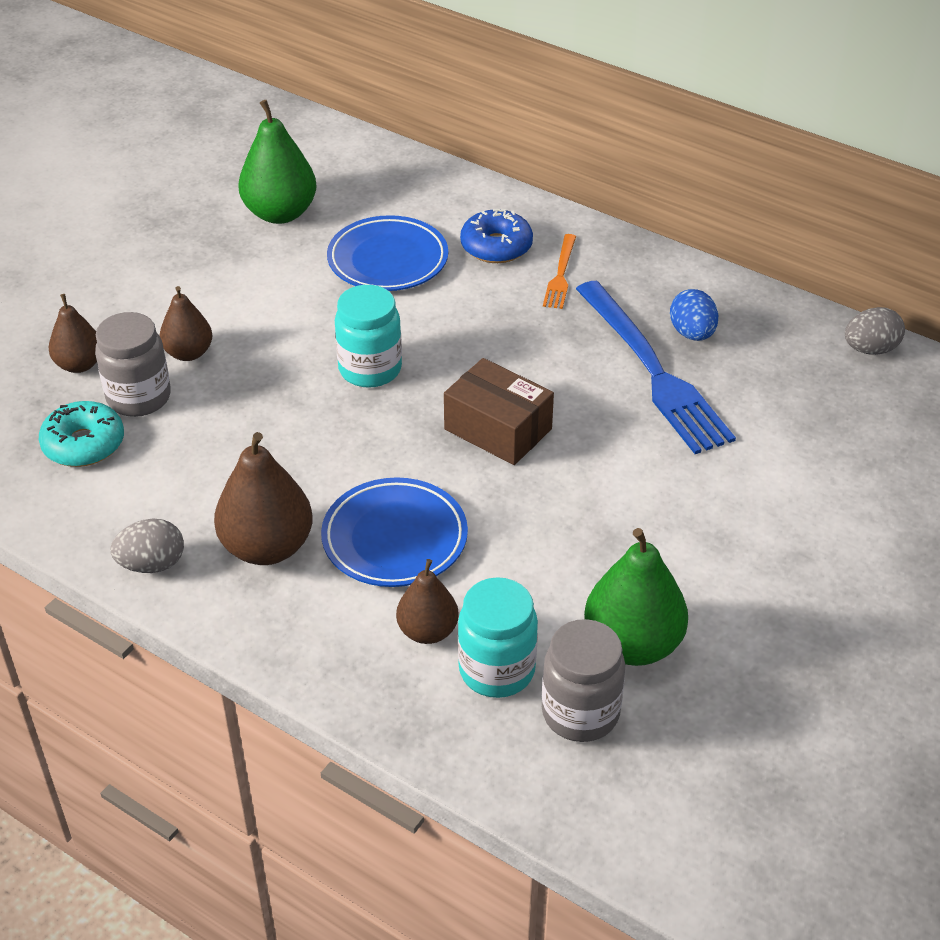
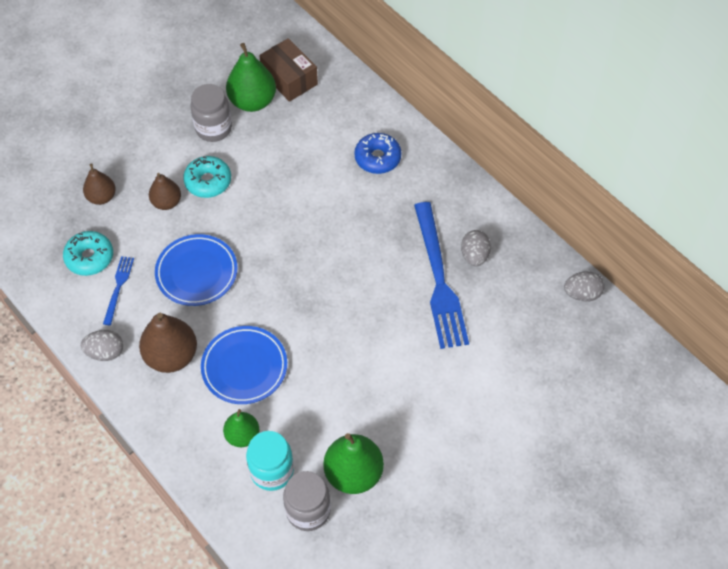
camera: 15 degrees right, 15 degrees up
(139, 398) = (129, 230): grey jar -> grey jar (213, 128)
(146, 474) = (118, 287): none -> blue fork
(246, 317) = (208, 181): none -> turquoise donut
(370, 369) = (269, 239): turquoise jar -> none
(388, 260) = (307, 154): blue plate -> blue plate (197, 272)
(428, 631) = (242, 435): brown pear -> green pear
(498, 429) = (330, 302): brown box -> brown box (289, 79)
(560, 274) = (410, 190): orange fork -> none
(692, 333) = (474, 256): blue egg -> grey egg

